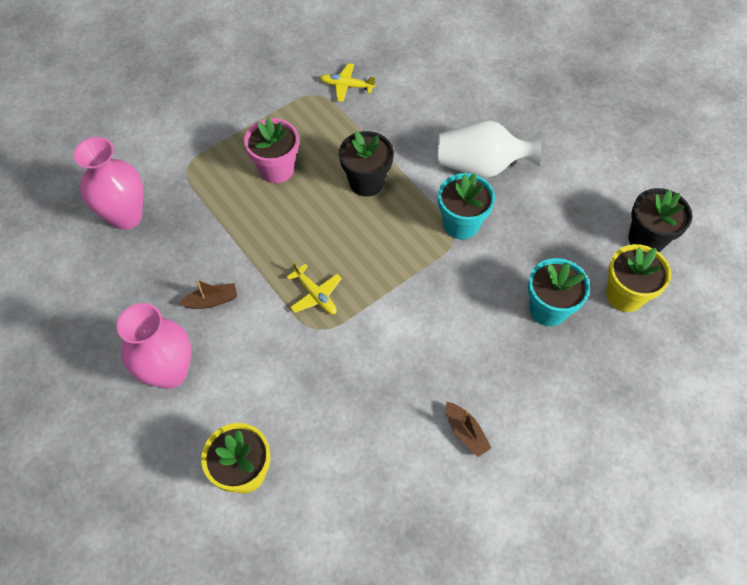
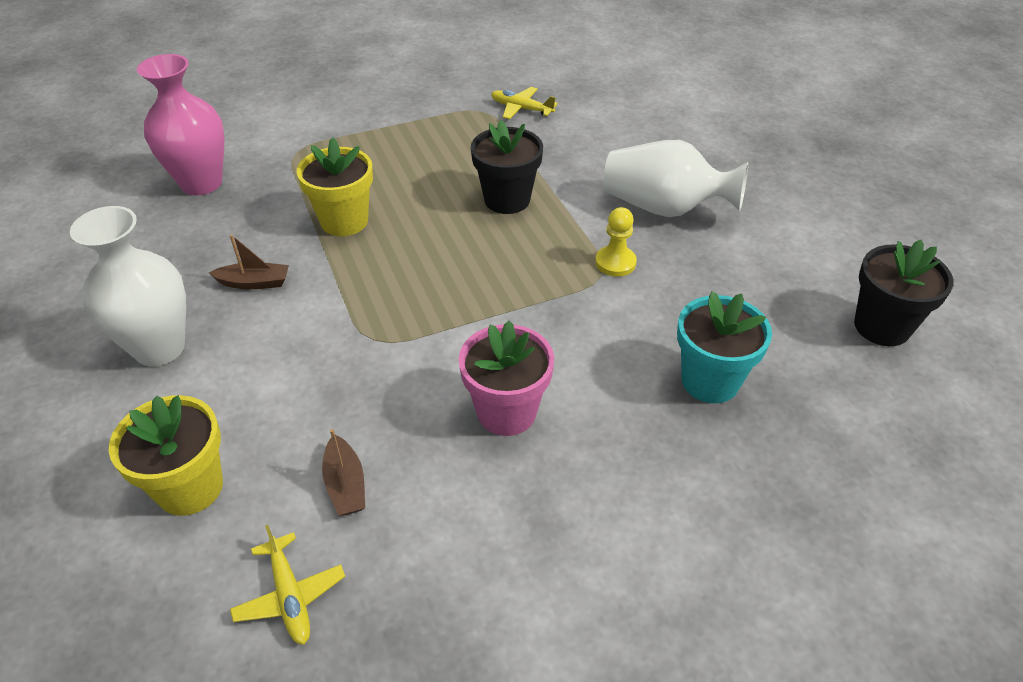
camera: 15 degrees right, 15 degrees down
(170, 372) = (159, 348): pink vase -> white vase
(276, 169) = (401, 169): pink flower pot -> pink flower pot (506, 412)
(315, 294) = (389, 301): yellow plane -> yellow plane (290, 595)
(461, 224) = (615, 263): turquoise flower pot -> yellow pawn
(465, 432) = (532, 511): brown boat -> brown boat (345, 485)
(624, 295) = (833, 387): yellow flower pot -> yellow flower pot (344, 221)

